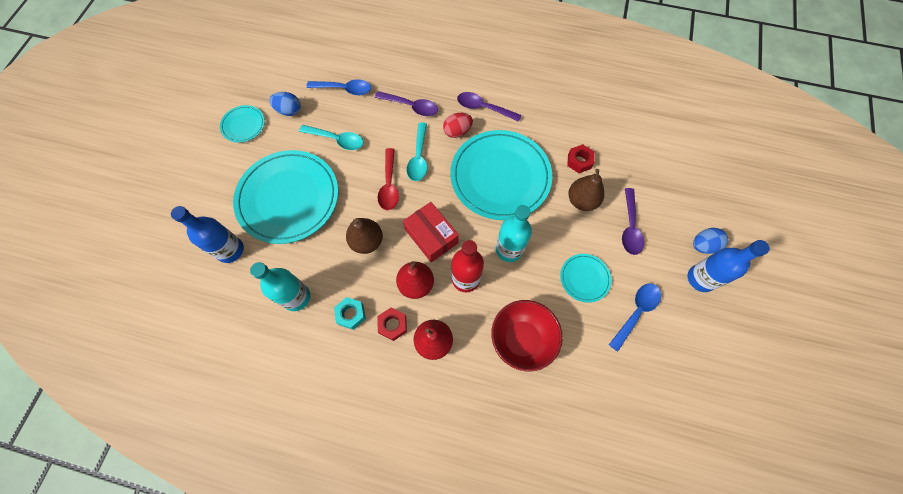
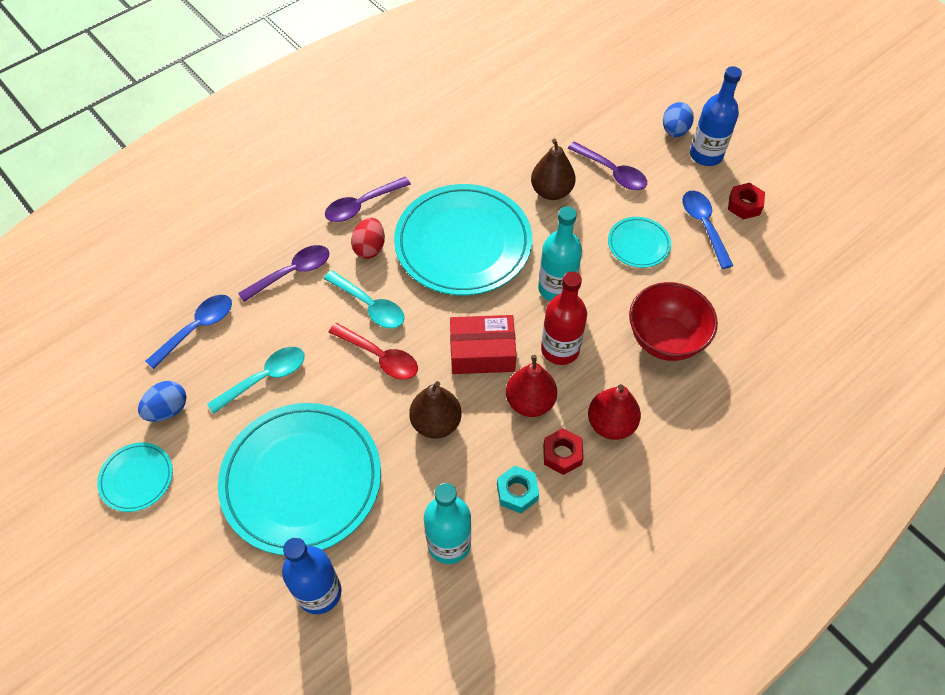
camera: 55 degrees left, 10 degrees down
(579, 161) = (504, 164): red nut -> red nut (744, 205)

